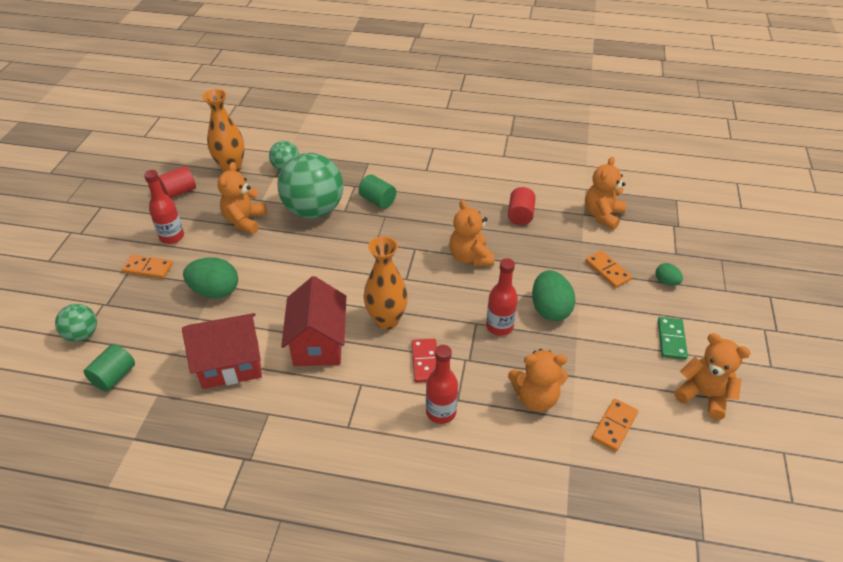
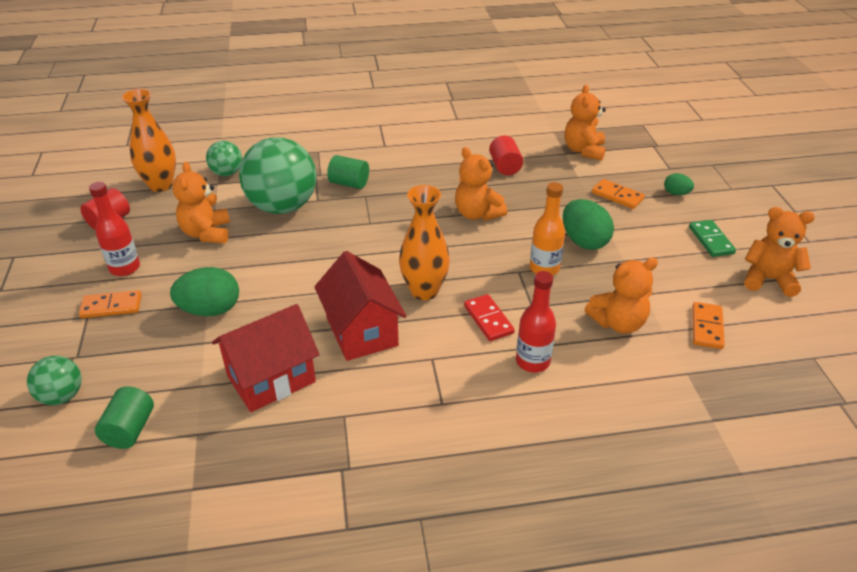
camera: 20 degrees left, 5 degrees down
(499, 326) = (544, 268): red bottle -> orange bottle

